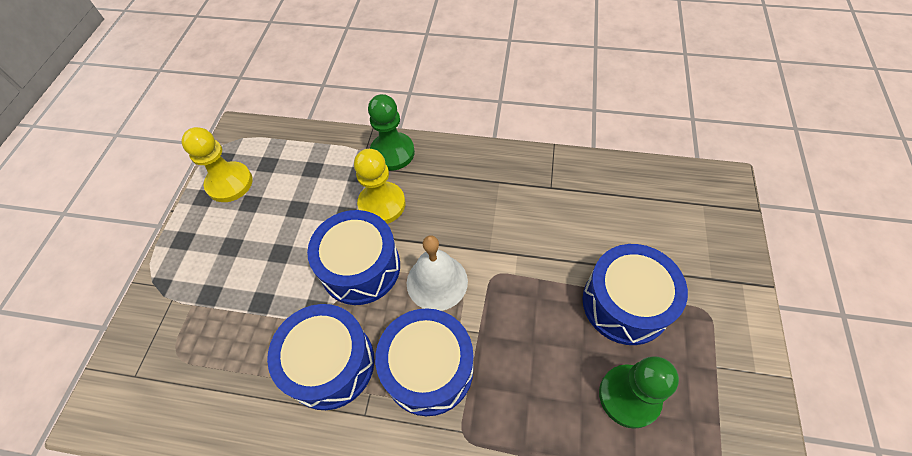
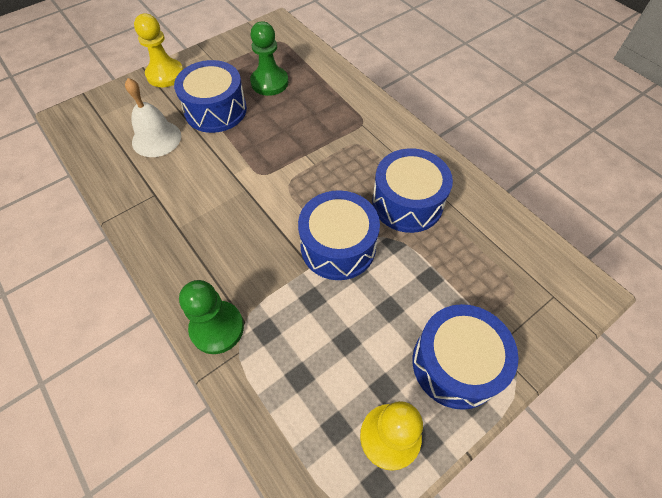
camera: 140 degrees left, 0 degrees up
(382, 204) = (276, 284): yellow pawn -> yellow pawn (165, 75)
(428, 368) = (351, 159): blue drum -> blue drum (455, 364)
(437, 282) = (298, 197): white bell -> white bell (156, 138)

